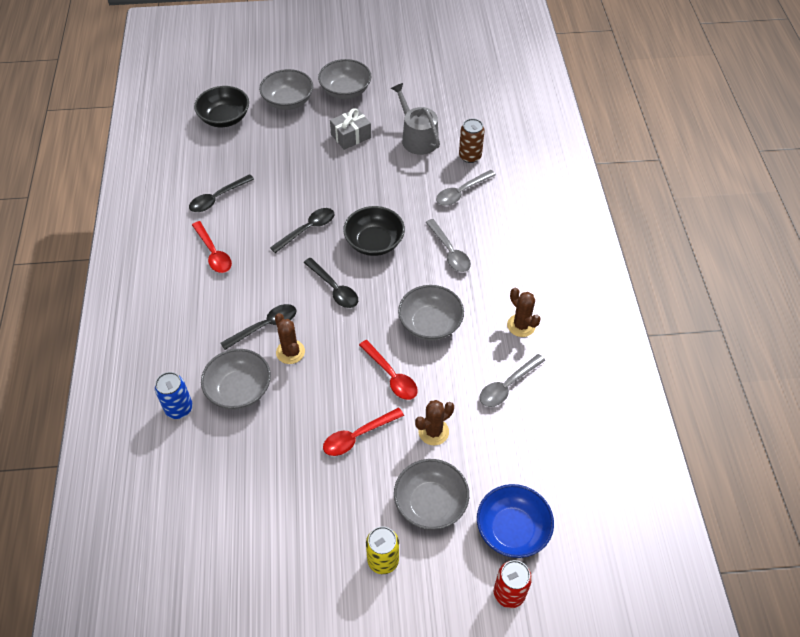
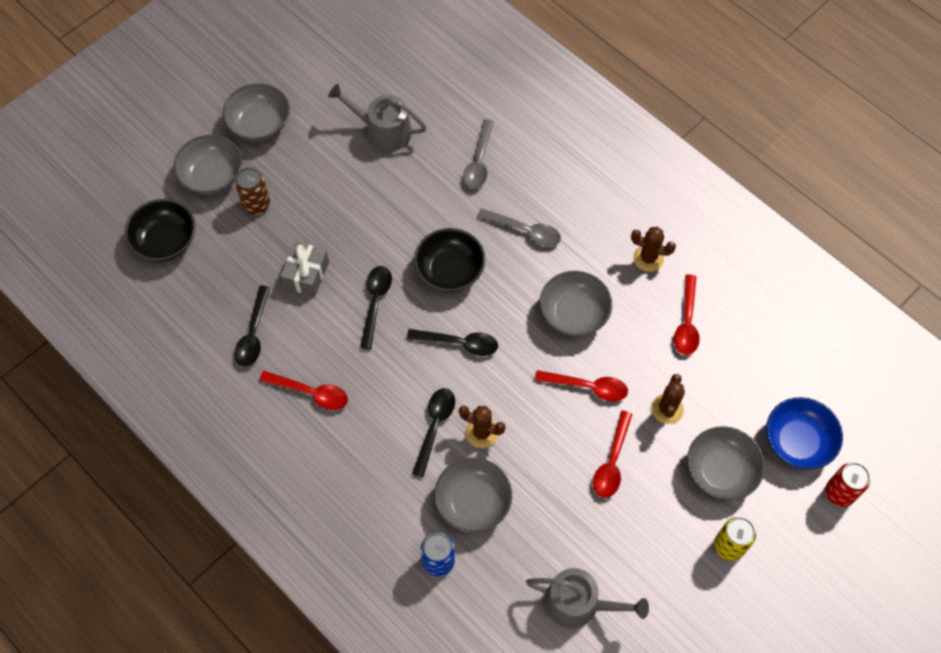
camera: 40 degrees left, 10 degrees up
(237, 509) = (579, 603): none -> grey watering can
(351, 136) = (316, 172): grey gift -> grey gift (306, 274)
(470, 156) = (451, 117): brown can -> brown can (256, 204)
(507, 386) = (687, 322): grey spoon -> red spoon

